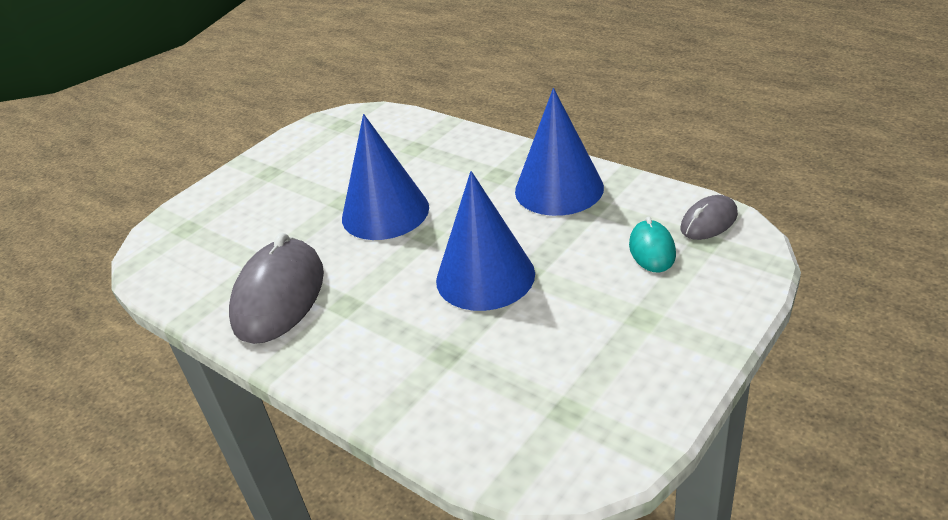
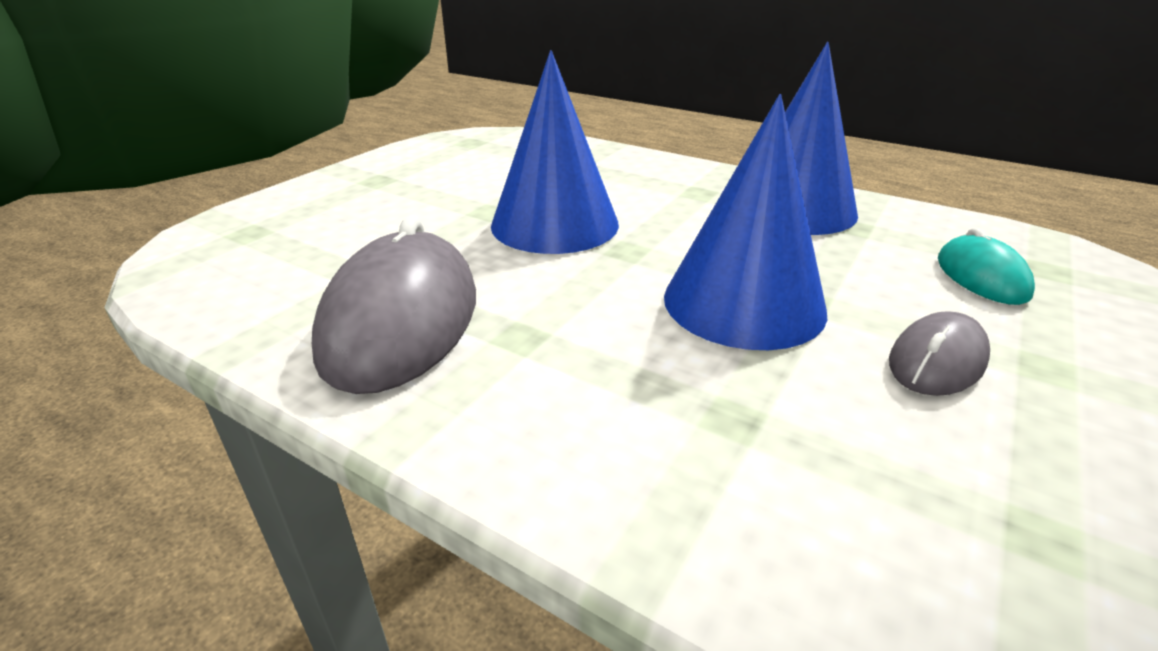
camera: 10 degrees left, 5 degrees down
(708, 222) = (1034, 248): grey mouse -> grey mouse (936, 361)

